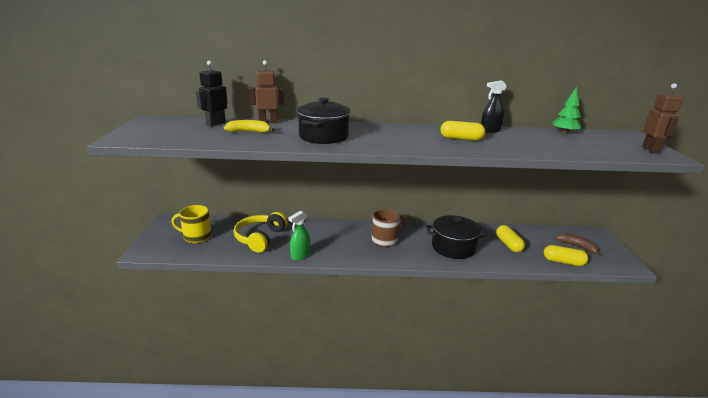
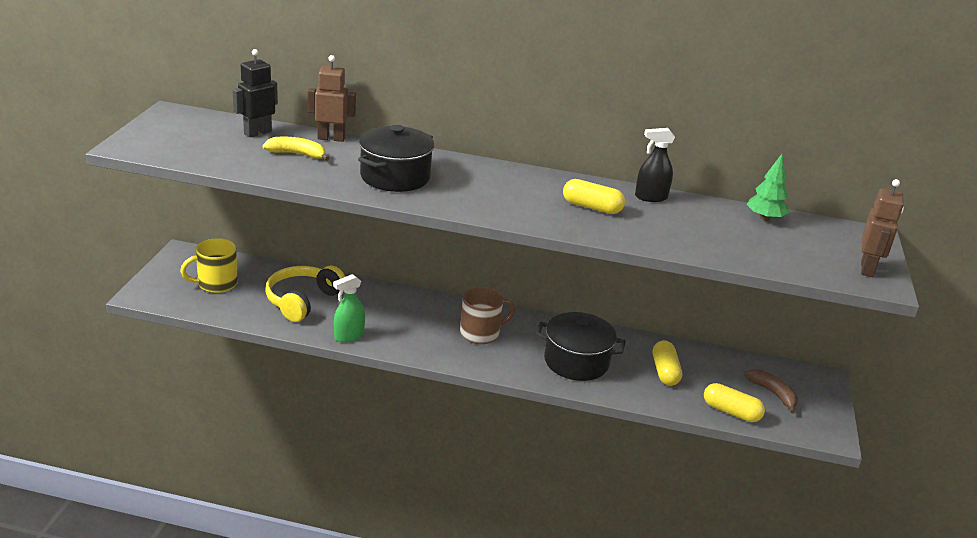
camera: 10 degrees right, 5 degrees up
(196, 236) = (216, 284): yellow mug -> yellow mug turned 45 degrees counterclockwise

